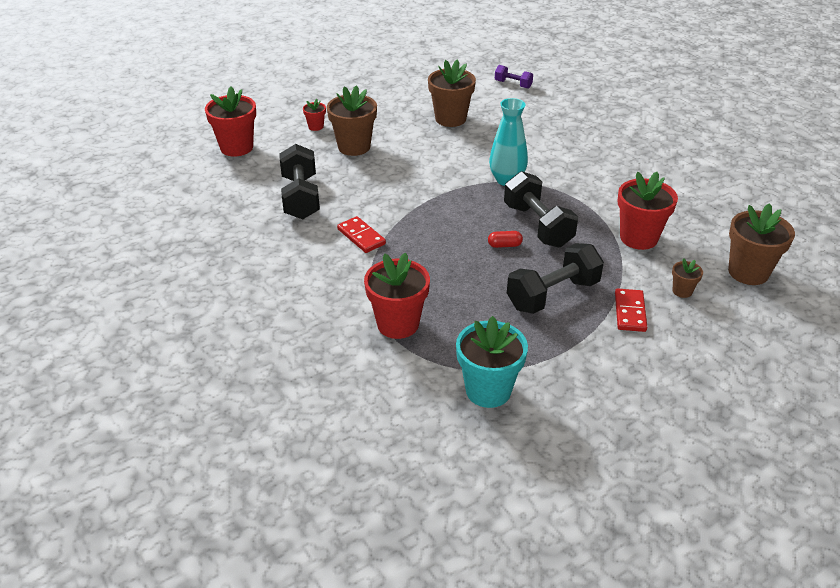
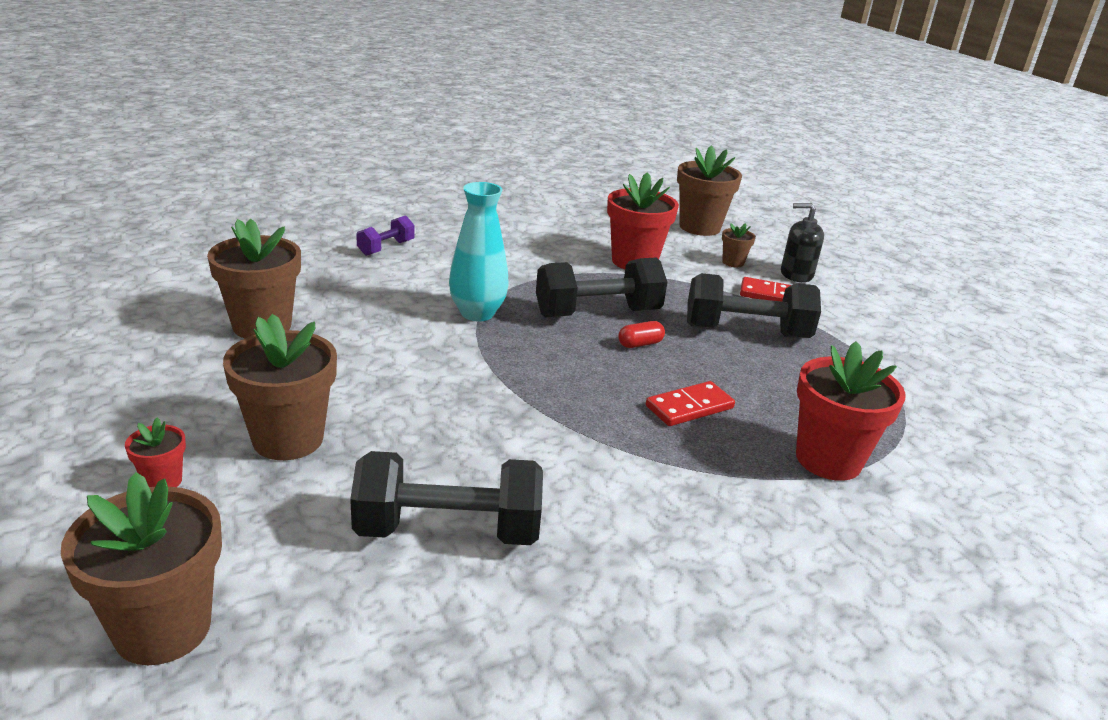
camera: 85 degrees left, 10 degrees down
(236, 147) = (163, 628): red flower pot -> brown flower pot
(361, 236) = (600, 467): red domino -> red domino (689, 407)
(488, 390) = (938, 408): turquoise flower pot -> none
(504, 245) = (640, 344): red capsule -> red capsule turned 60 degrees clockwise
(513, 84) = (195, 258): purple dumbbell -> purple dumbbell (386, 248)
(552, 295) = (746, 332): black dumbbell -> black dumbbell turned 60 degrees counterclockwise
(687, 329) = (796, 274): none -> black soap dispenser

